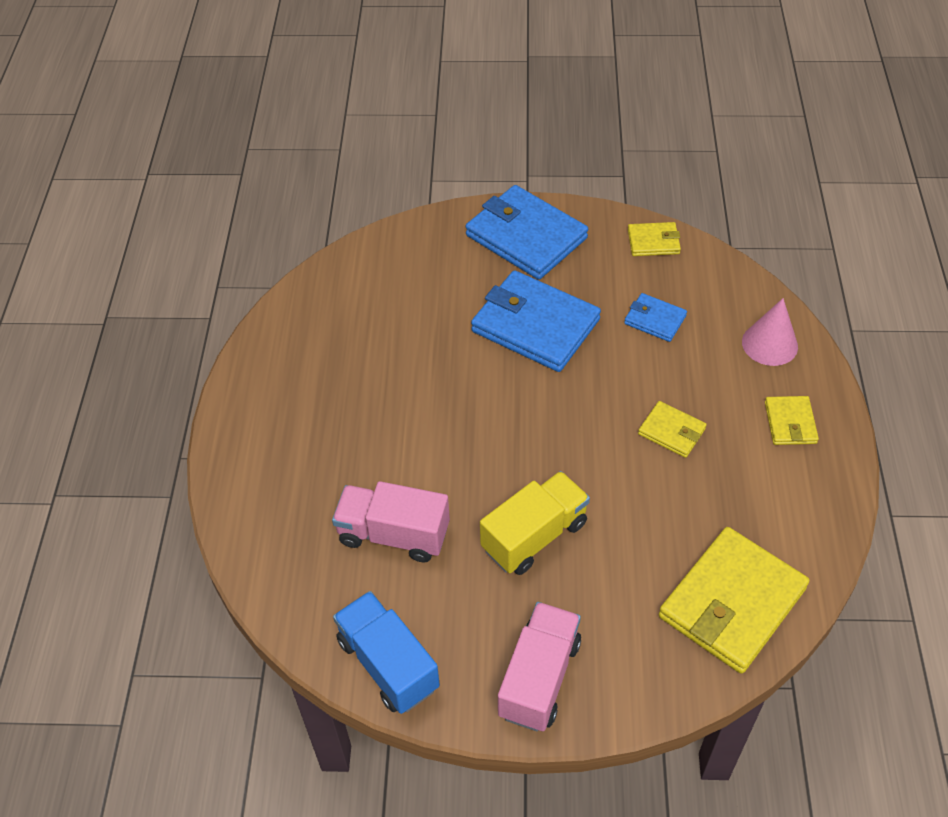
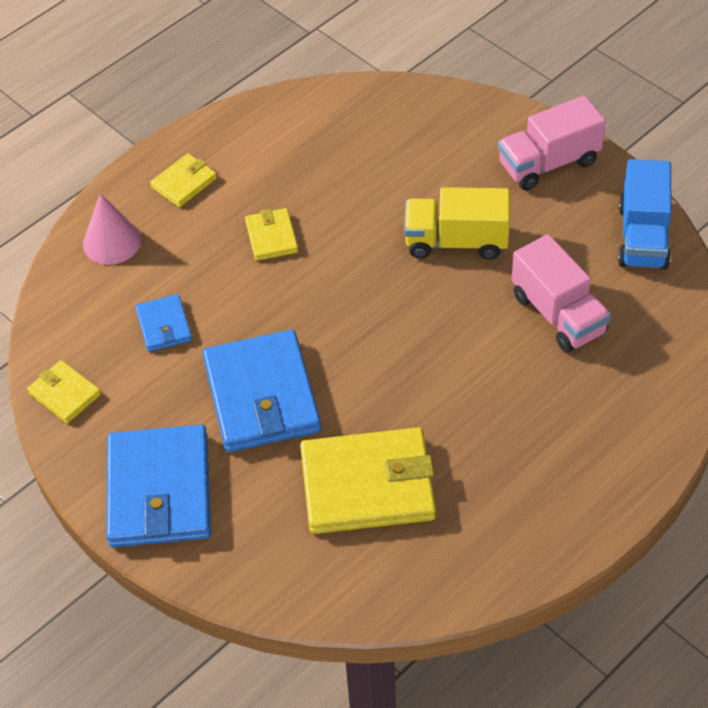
camera: 135 degrees left, 0 degrees up
(732, 602) = (376, 118): yellow wallet -> yellow wallet (367, 485)

